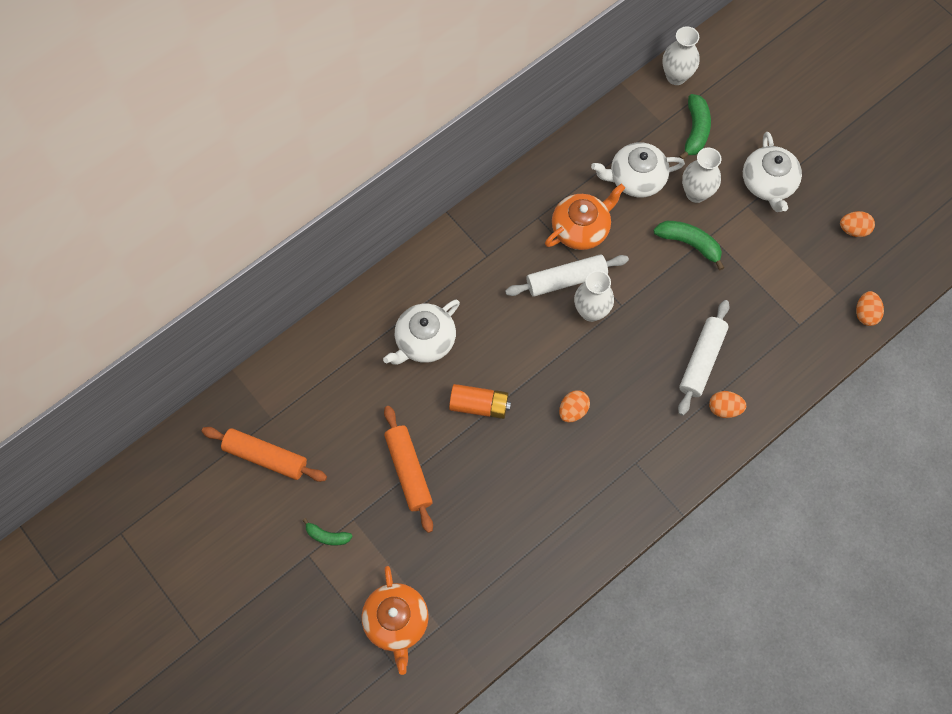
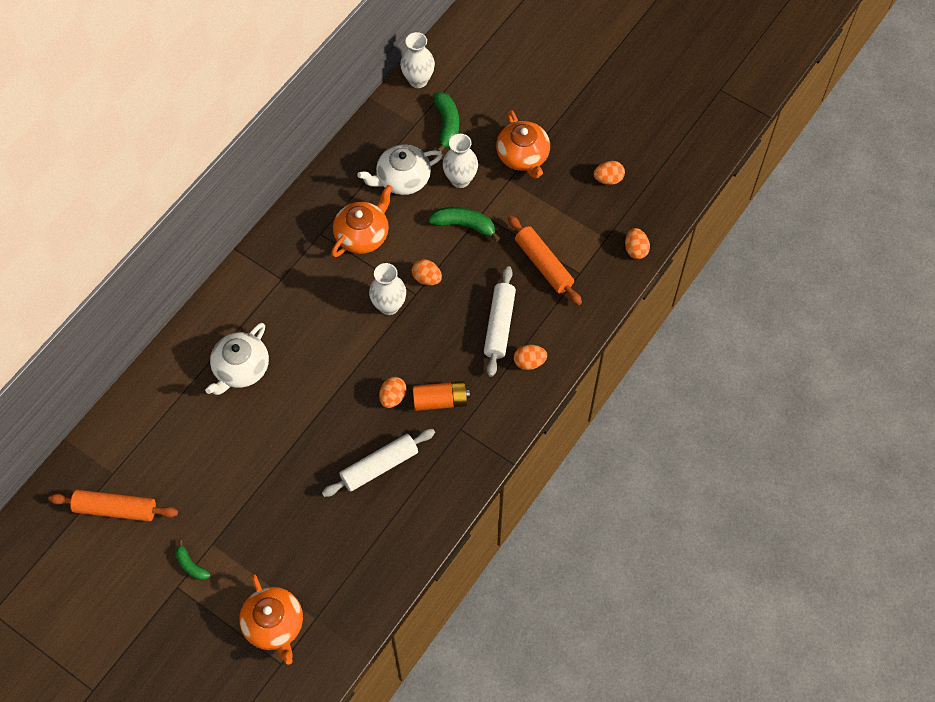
camera: 15 degrees left, 5 degrees down
(327, 536) = (191, 565): green banana -> green banana turned 45 degrees clockwise
(408, 471) = (253, 488): orange rolling pin -> orange rolling pin (543, 264)
(479, 405) = (305, 413): orange battery -> orange battery (440, 400)
(566, 280) = (359, 283): white rolling pin -> white rolling pin (379, 466)
(637, 291) = (427, 278): none -> orange egg
(768, 183) = (523, 156): white teapot -> orange teapot

